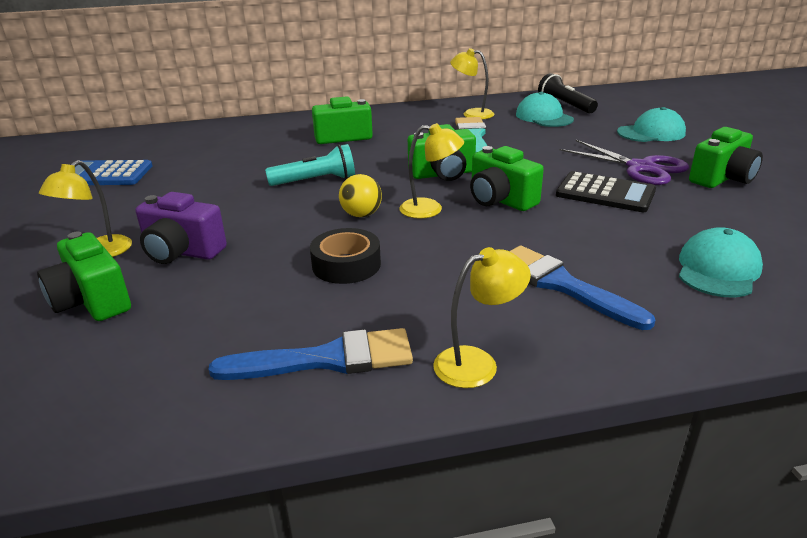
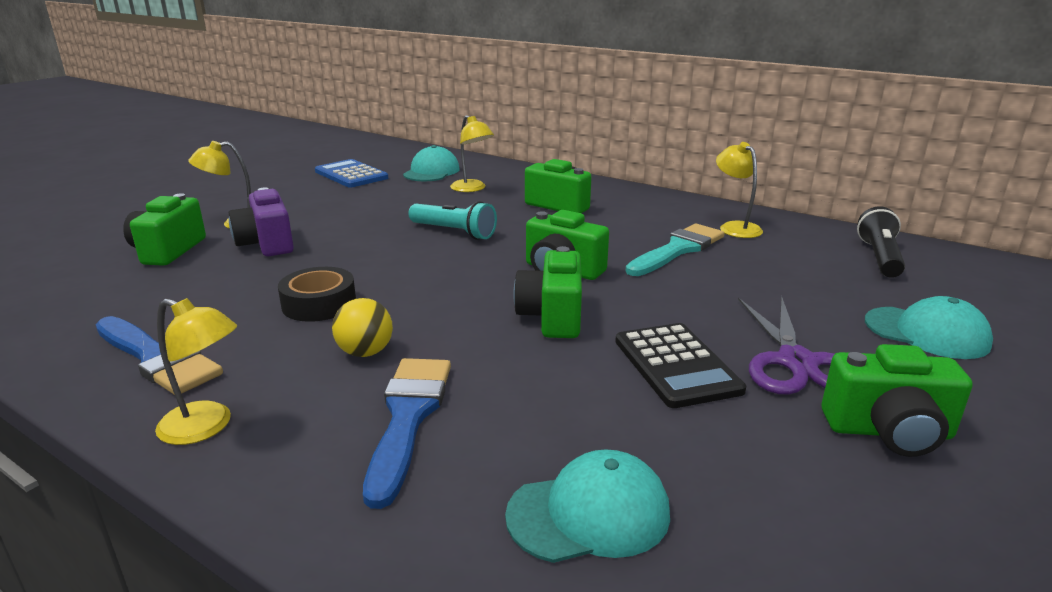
camera: 45 degrees right, 5 degrees down
(361, 215) = (419, 273): yellow ball -> yellow ball (365, 352)
(430, 209) = (476, 294): yellow lamp -> yellow lamp (472, 189)
(544, 117) = (815, 260): turquoise cap -> turquoise cap (431, 172)

